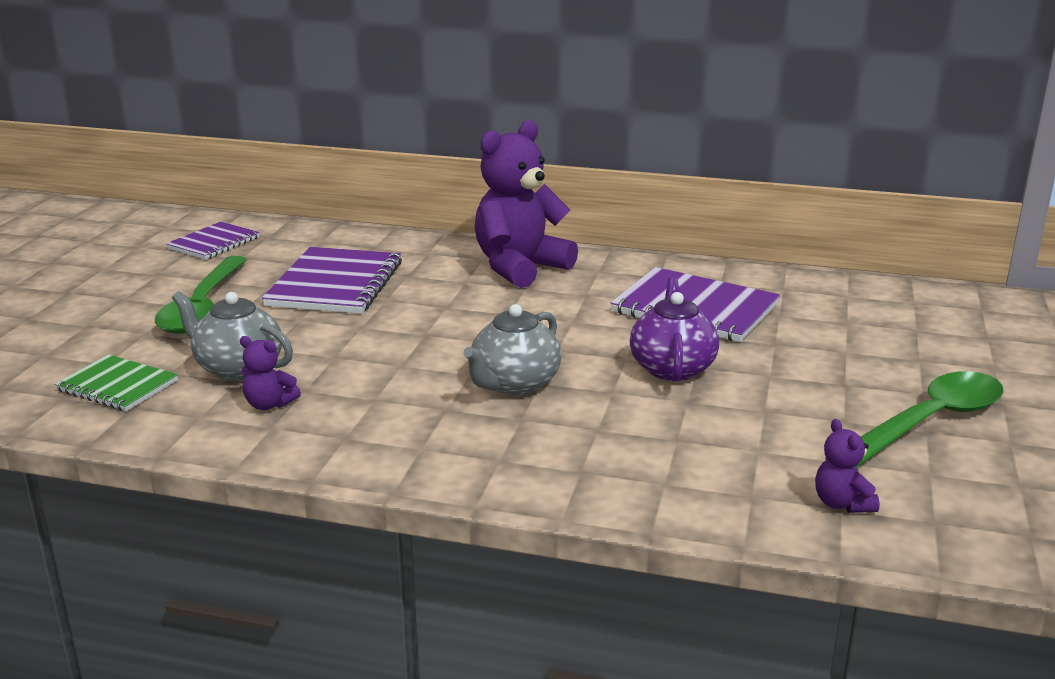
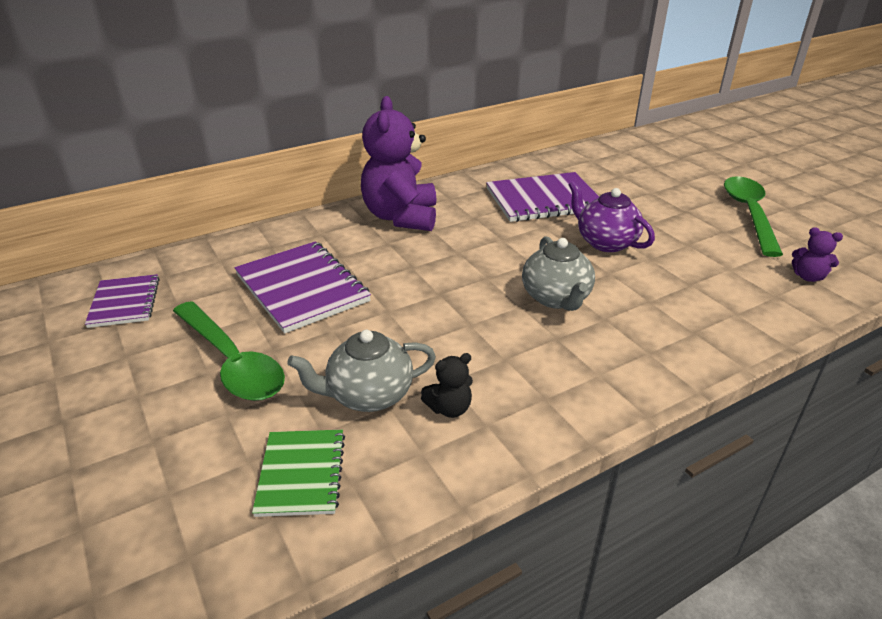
camera: 45 degrees left, 10 degrees up
(117, 385) = (301, 474): green notebook -> green notebook turned 75 degrees counterclockwise
(269, 404) = (449, 408): purple teddy bear -> black teddy bear

